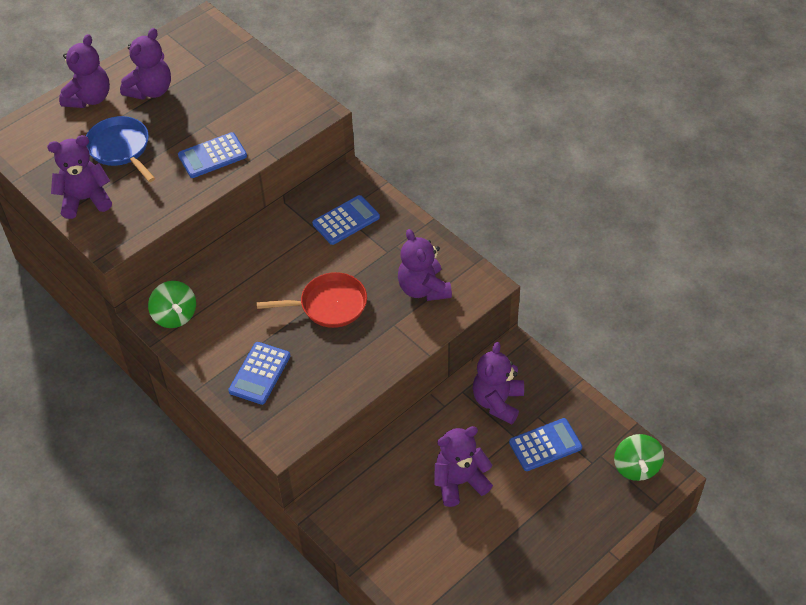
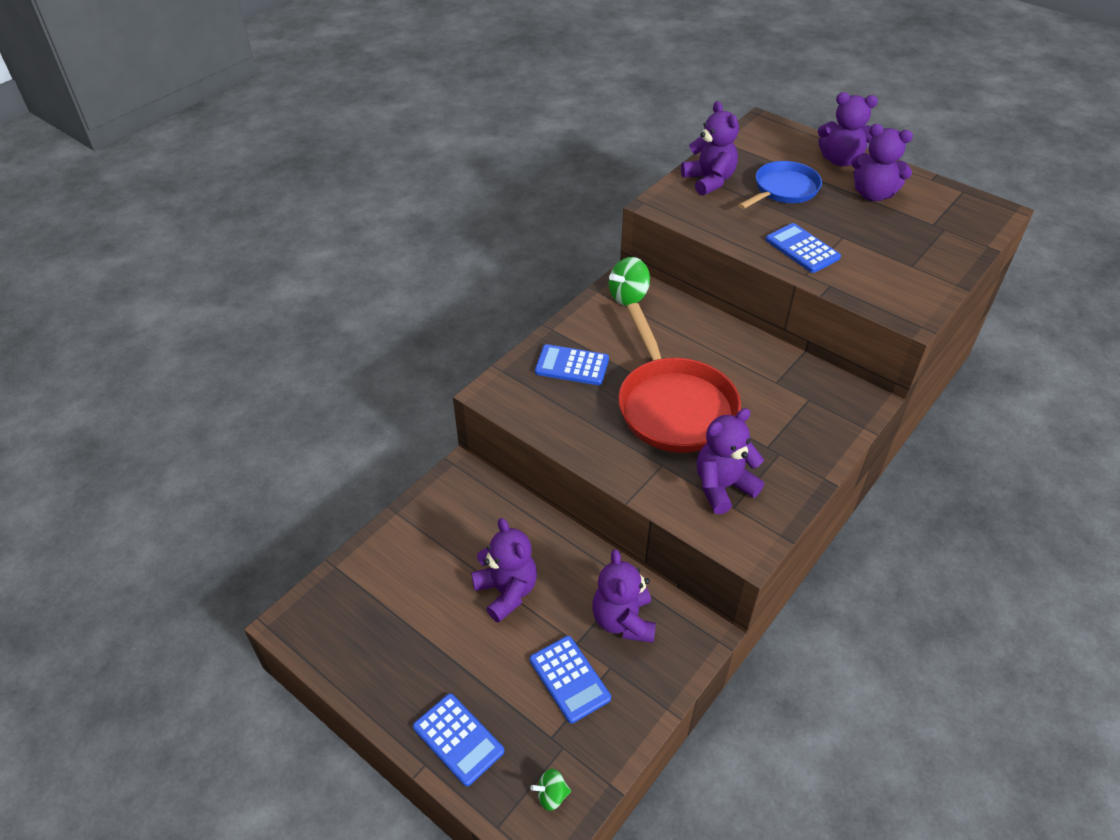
camera: 80 degrees right, 5 degrees down
(329, 305) = (674, 406): red pan -> red pan, size x1.61
(346, 220) = (800, 404): blue calculator -> blue calculator (458, 739)
(497, 402) = (623, 620): purple teddy bear -> purple teddy bear turned 105 degrees counterclockwise
(636, 467) = (551, 795): green spinning top -> green spinning top, size x0.58

